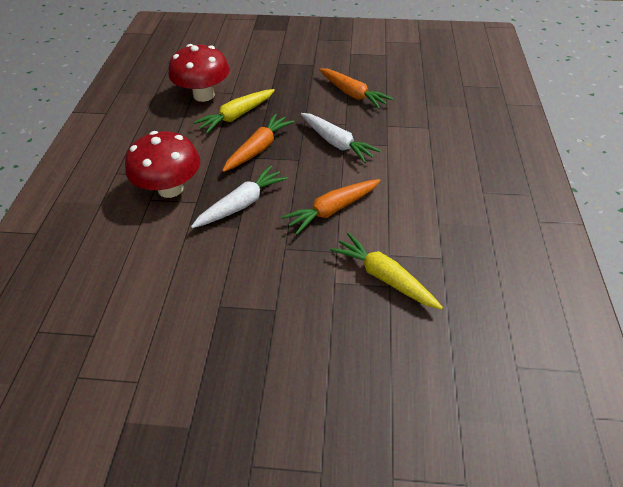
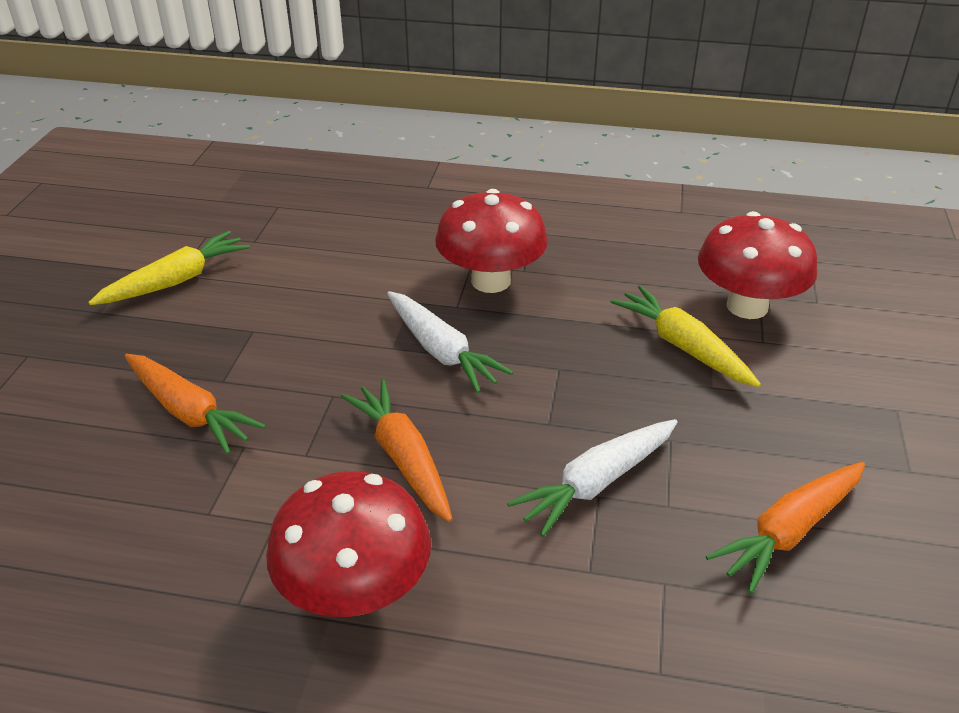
camera: 95 degrees right, 10 degrees down
(259, 148) = (583, 372): orange carrot -> orange carrot (189, 412)
(383, 277) = (229, 508): yellow carrot -> yellow carrot (176, 280)
(421, 215) = (355, 591): none -> red mushroom

